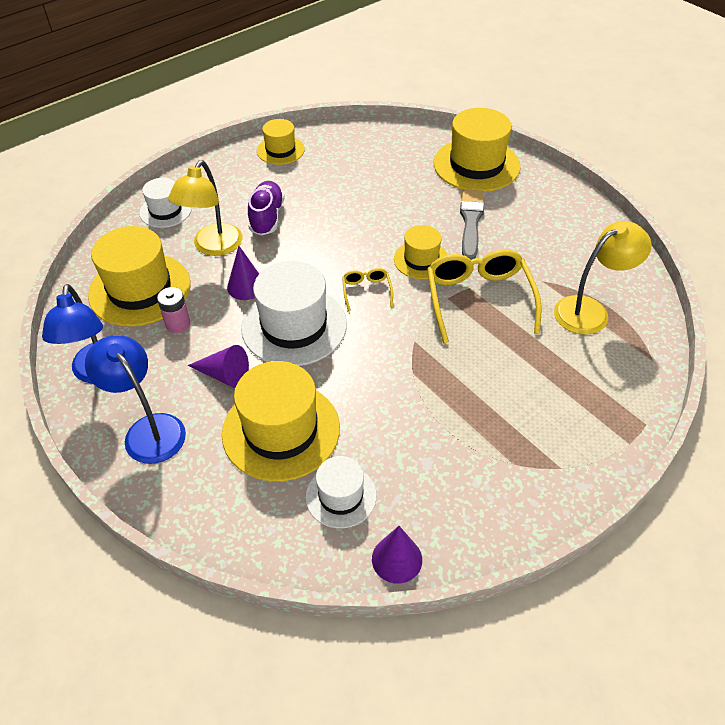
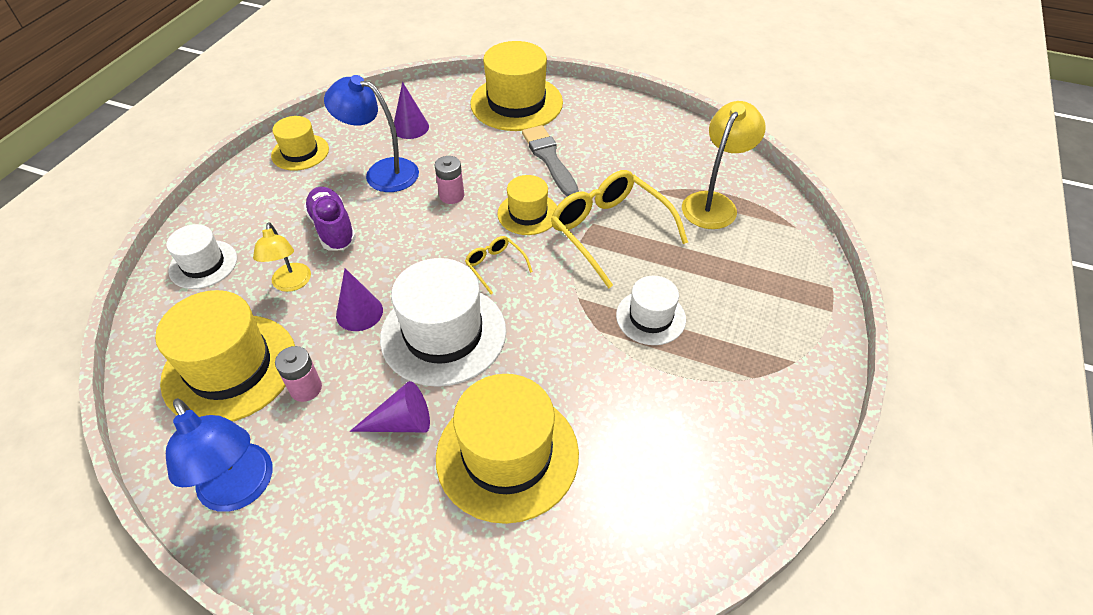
camera: 30 degrees left, 0 degrees up
(148, 429) = (352, 529): blue lamp -> blue lamp (382, 172)
(213, 247) = (291, 284): yellow lamp -> yellow lamp, size x0.65
(341, 496) = (619, 495): white hat -> white hat (650, 317)
(371, 224) = (452, 196): none -> pink battery
(397, 559) = (719, 532): purple cone -> purple cone (410, 127)

